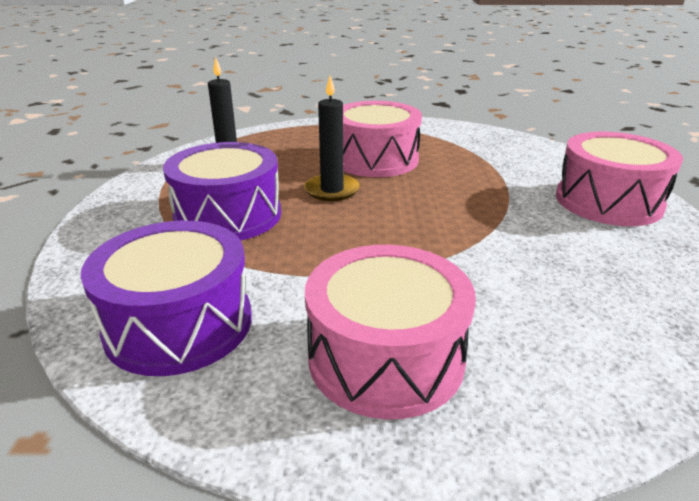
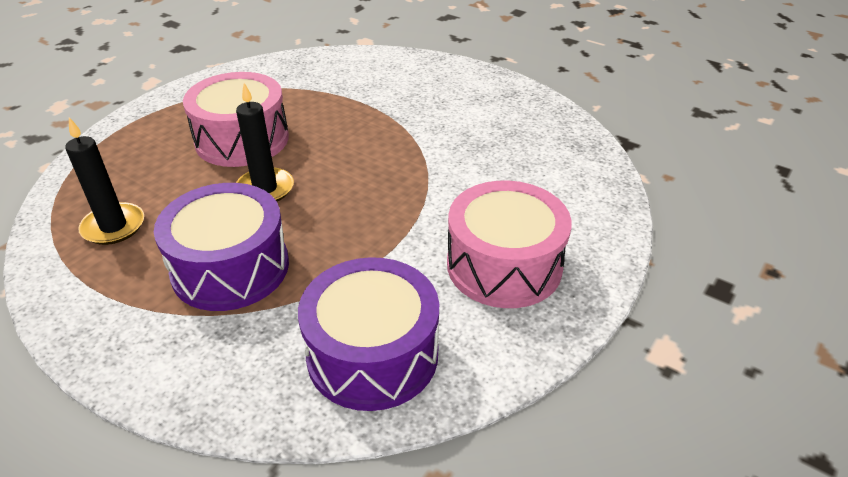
camera: 55 degrees left, 10 degrees up
(608, 201) = (442, 83): pink drum -> none

